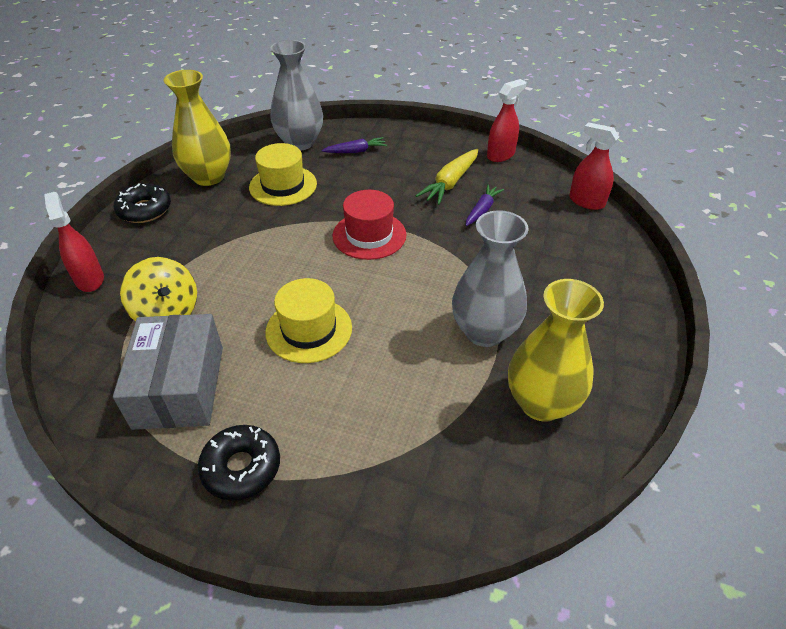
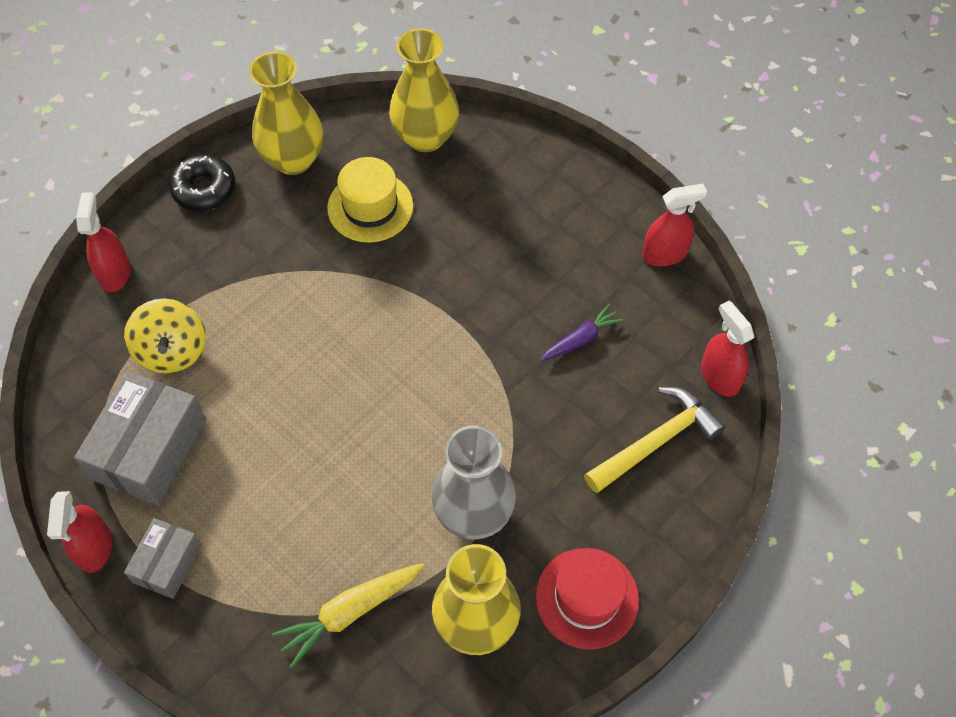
camera: 25 degrees right, 15 degrees up
(160, 483) = (95, 547): none -> red spray bottle
(241, 468) = (167, 563): black donut -> grey box
(300, 143) = (425, 137): grey vase -> yellow vase
(309, 330) = (298, 433): yellow hat -> none
(356, 151) = (485, 178): purple carrot -> none
(369, 235) = (427, 326): red hat -> red hat (587, 598)
(450, 183) = (570, 279): yellow carrot -> yellow carrot (350, 612)
(576, 246) = (656, 441): none -> yellow hammer

